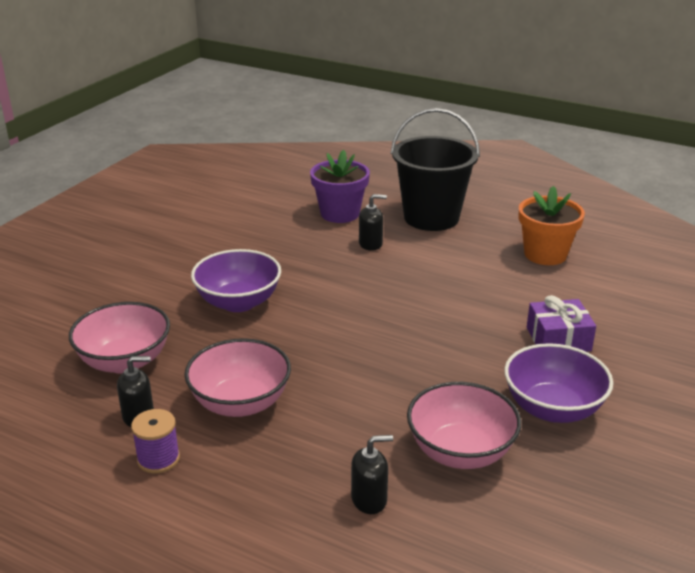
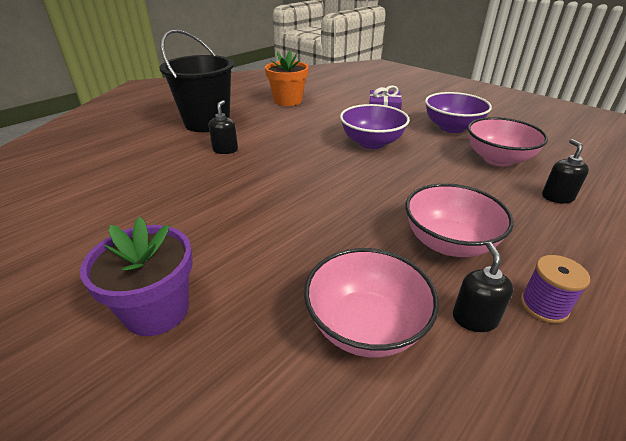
camera: 75 degrees left, 5 degrees up
(238, 302) = (278, 227): purple bowl -> purple bowl (371, 143)
(340, 213) = (160, 155): purple flower pot -> purple flower pot (157, 310)

